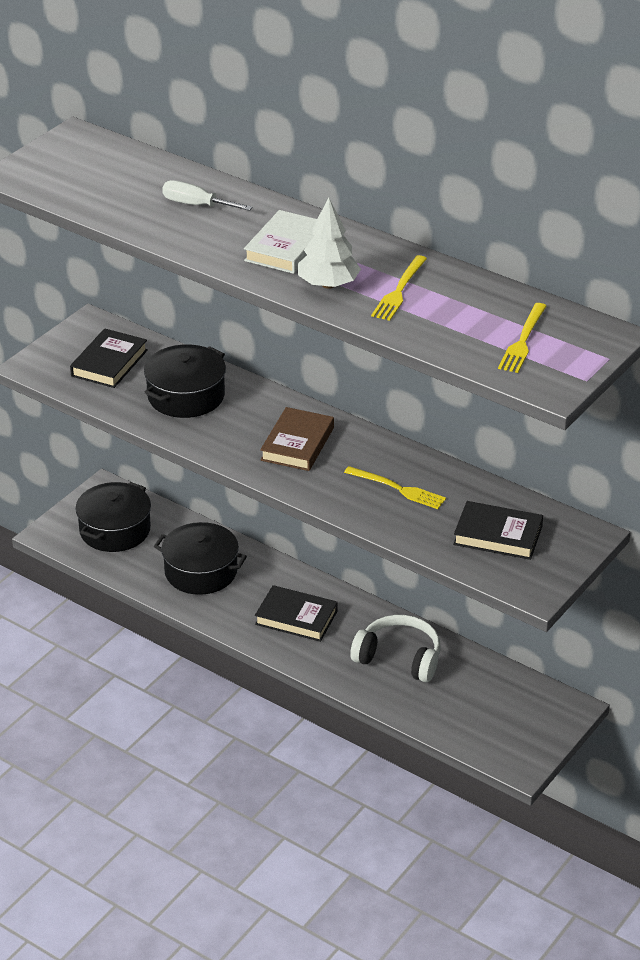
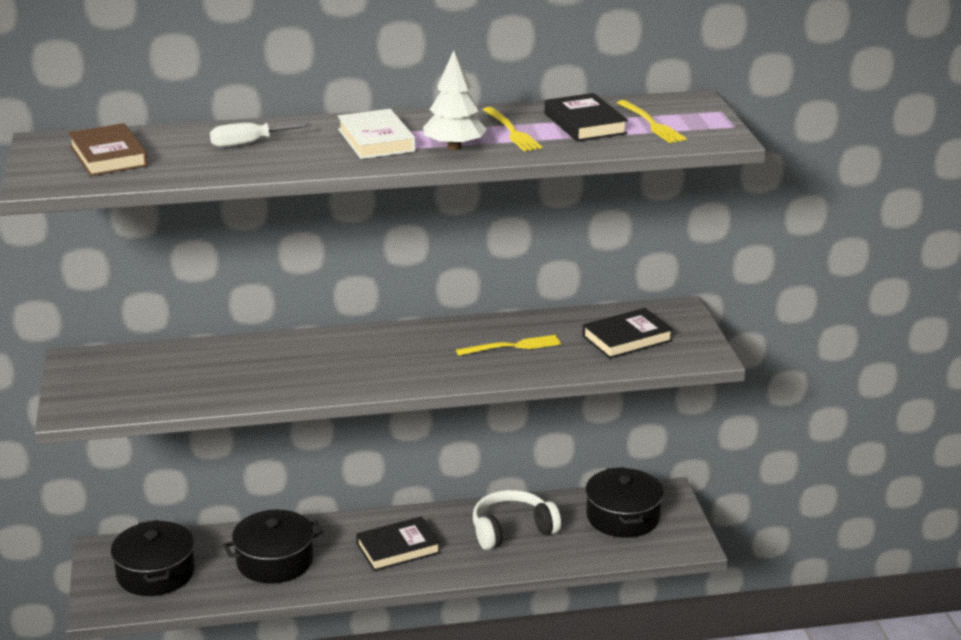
camera: 45 degrees left, 10 degrees down
(109, 363) = (140, 378): black book -> black book (585, 123)
(186, 396) = (247, 368): black pot -> black pot (623, 517)
(297, 444) = (391, 356): brown book -> brown book (108, 156)

